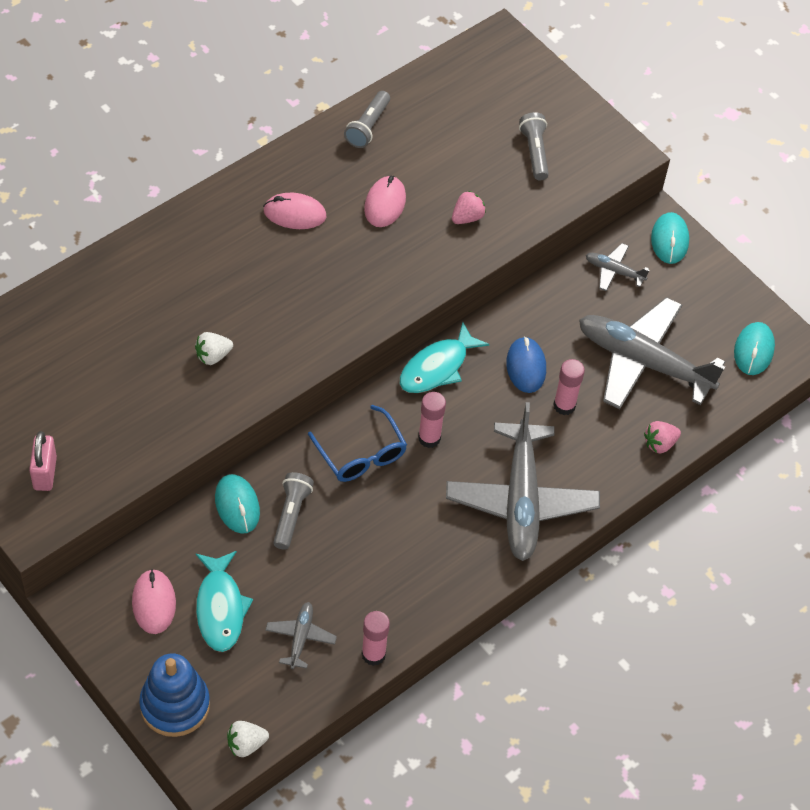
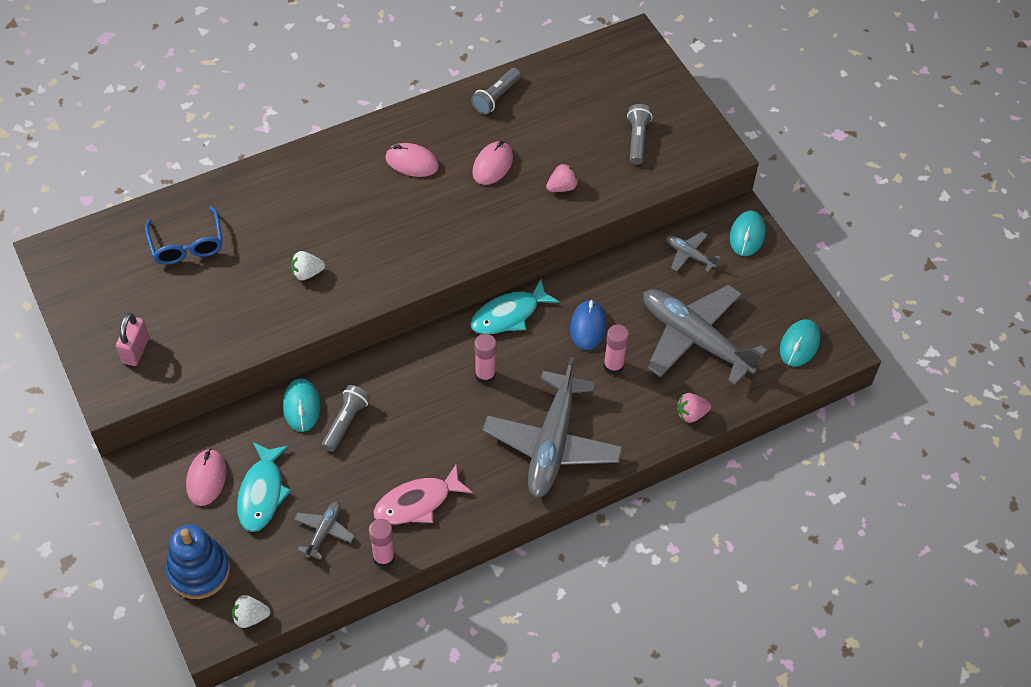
camera: 15 degrees right, 0 degrees up
(361, 454) = (421, 380): blue glasses -> blue glasses (187, 245)
(393, 589) = (417, 502): none -> pink fish

